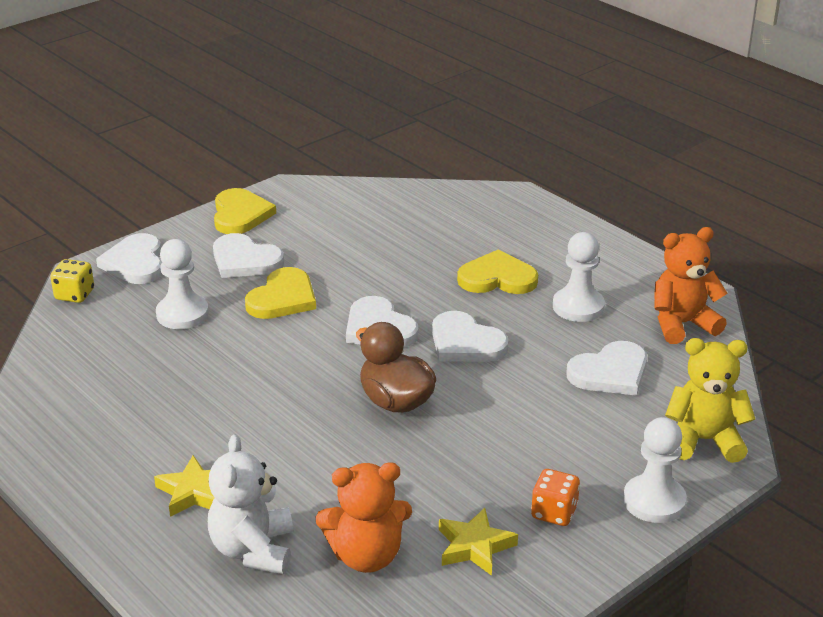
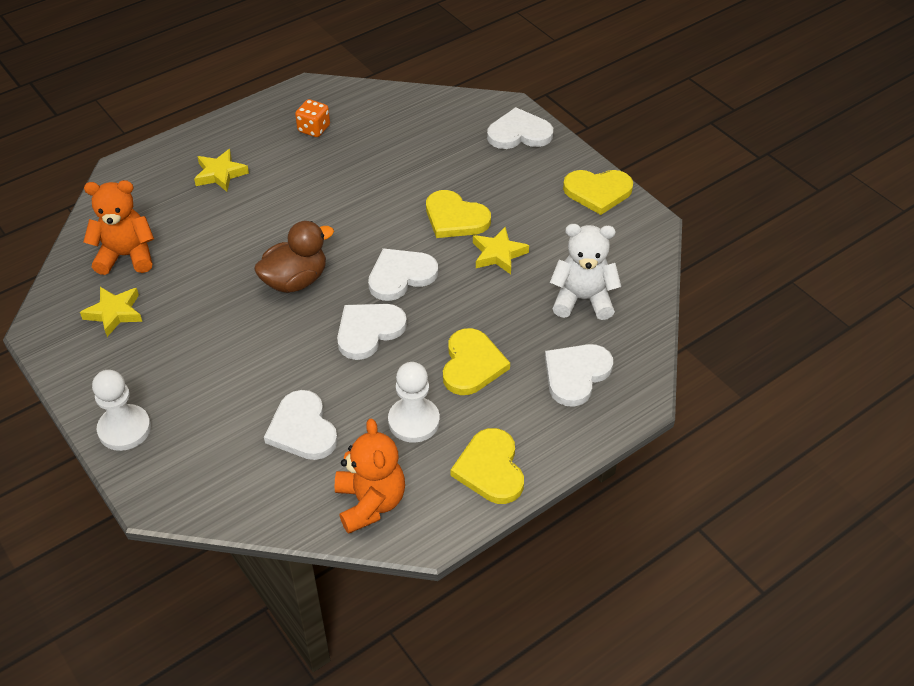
camera: 95 degrees right, 15 degrees up
(74, 295) = (474, 105): yellow dice -> none
(182, 314) = (439, 161): white pawn -> none
(245, 260) = (518, 195): white heart -> white heart (576, 375)
(253, 550) = (152, 202): white teddy bear -> white teddy bear (582, 299)
(339, 269) = (498, 254): none -> yellow star
(366, 556) = (126, 256): orange teddy bear -> orange teddy bear turned 90 degrees clockwise
(554, 512) = (133, 363): orange dice -> orange dice (314, 129)
(618, 263) = (490, 469): none -> yellow heart
(704, 440) = (188, 481): yellow teddy bear -> none

